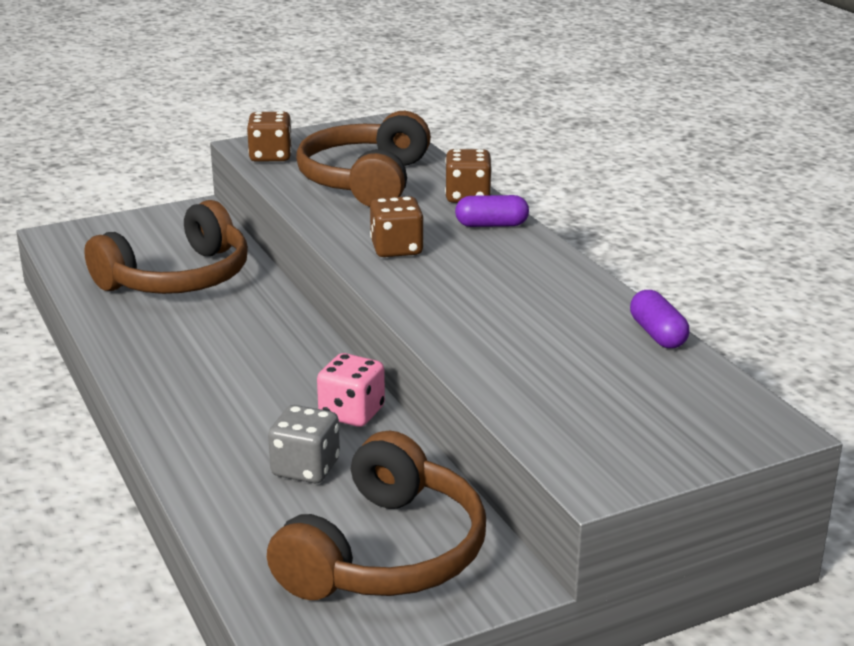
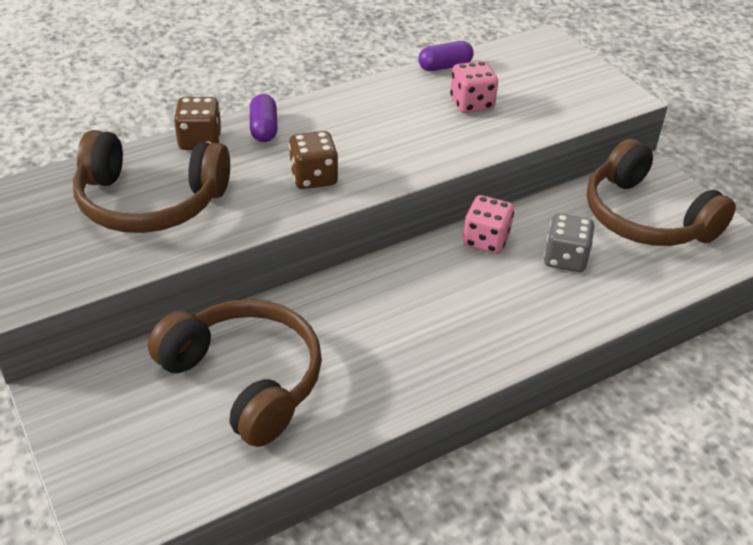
camera: 95 degrees left, 15 degrees up
(271, 156) = (61, 275): brown dice -> none
(385, 553) = (646, 217): brown headphones -> brown headphones turned 150 degrees counterclockwise
(559, 347) = (472, 104): none -> pink dice

